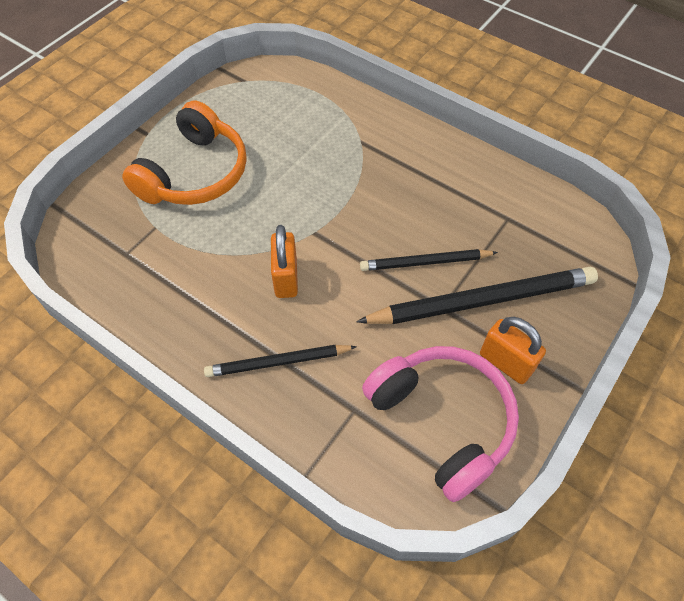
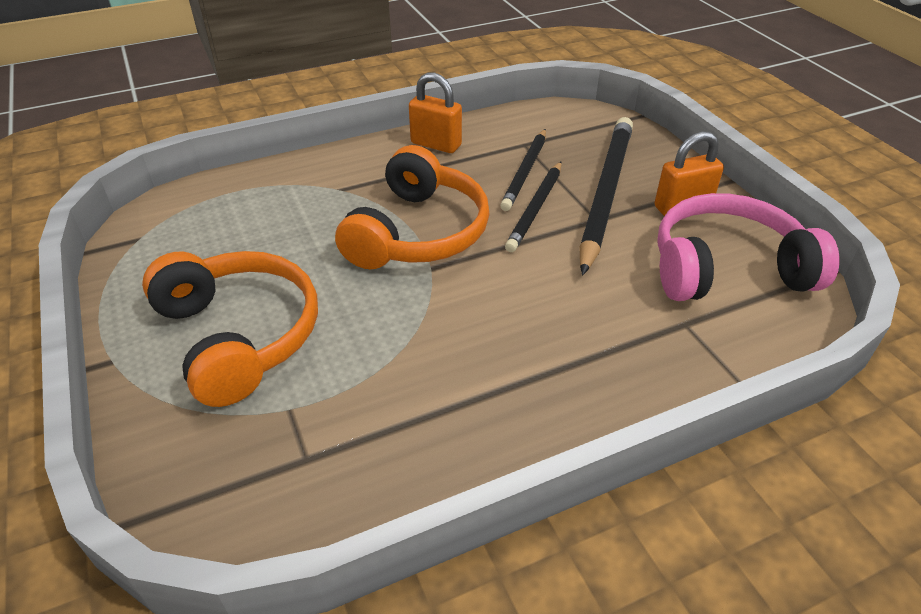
camera: 60 degrees left, 15 degrees down
(278, 362) = (590, 361): black pencil -> black pencil (525, 171)
(286, 278) = (477, 312): orange padlock -> orange padlock (436, 144)
(345, 207) = (418, 232): none -> orange headphones

